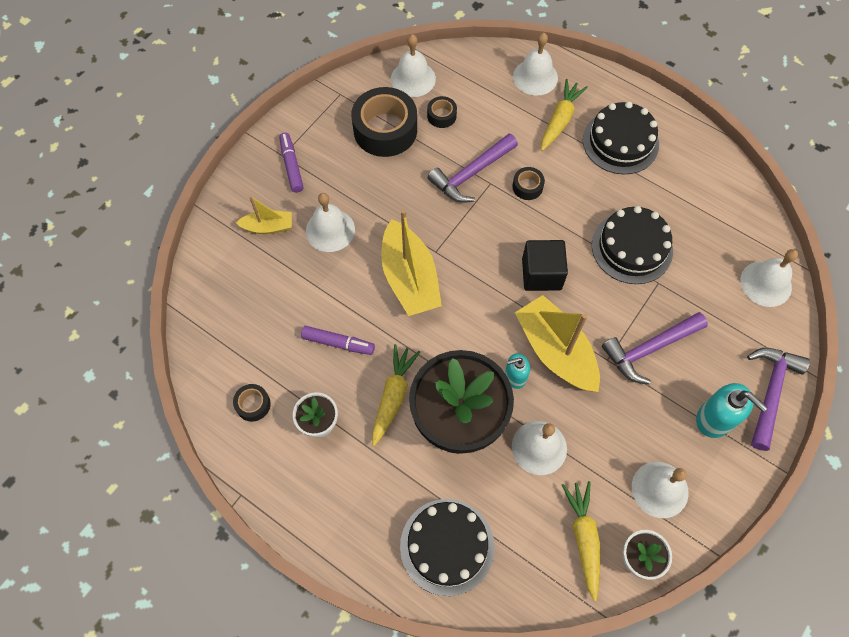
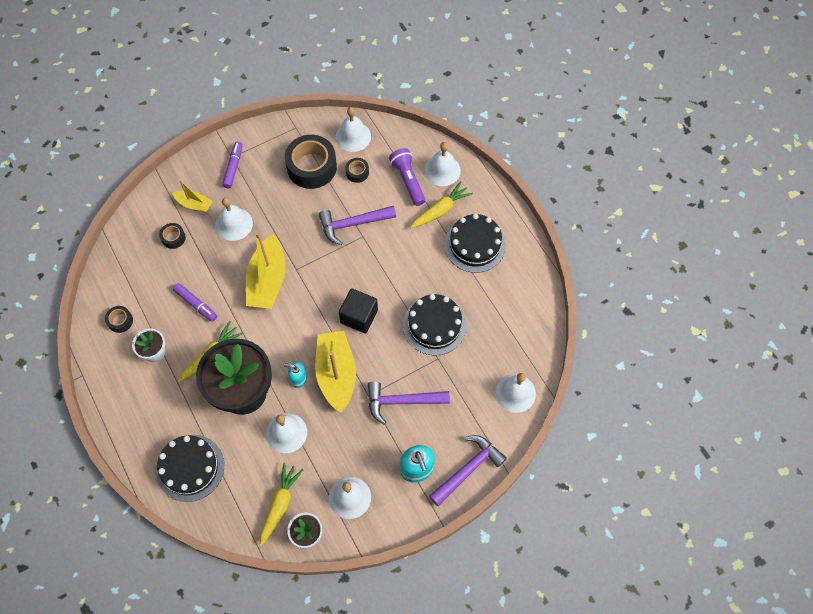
camera: 25 degrees right, 0 degrees up
(504, 102) = (408, 180): none -> purple flashlight
(527, 187) = (387, 250): black tape -> black tape (173, 238)

